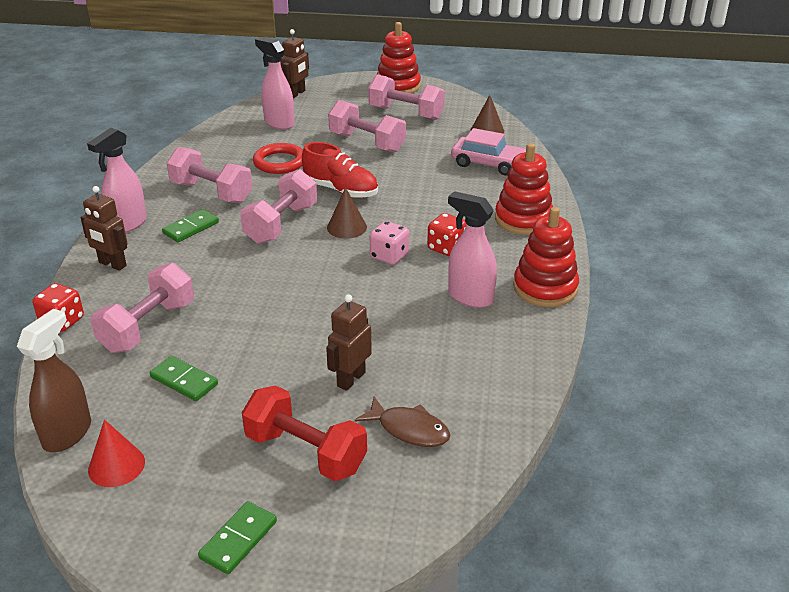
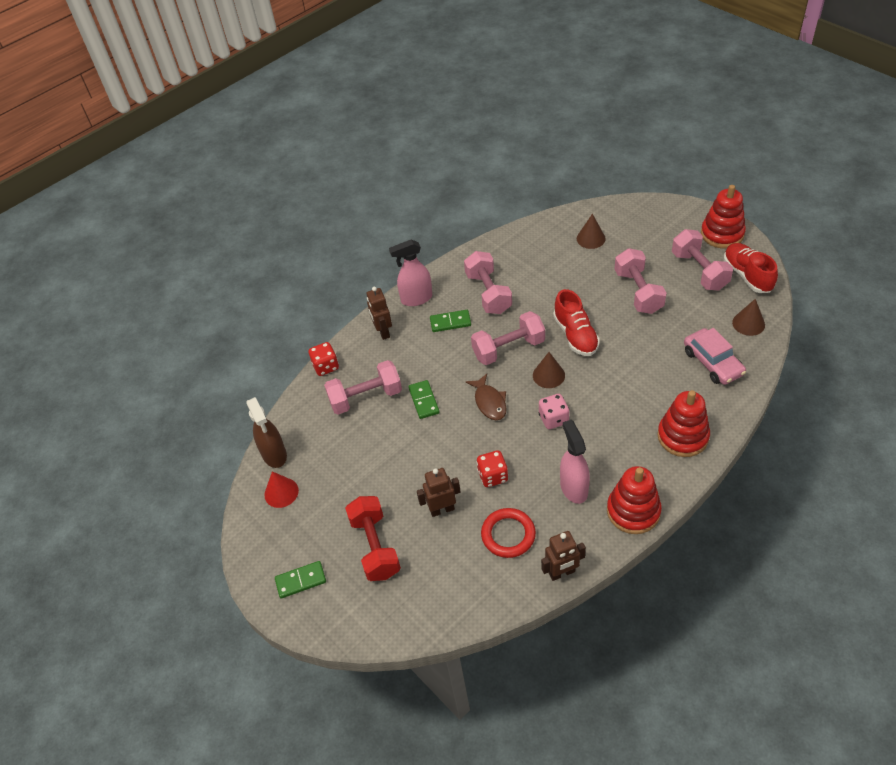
camera: 45 degrees right, 15 degrees up
(68, 433) = (274, 455): brown spray bottle -> brown spray bottle turned 90 degrees clockwise
(184, 381) = (354, 453): green domino -> green domino (424, 400)
(279, 123) = (591, 238): pink spray bottle -> brown cone
(280, 162) = (557, 283): red ring -> red ring (508, 535)
(296, 93) = (632, 208): brown robot -> brown robot (562, 573)
(409, 429) = (442, 569): brown fish -> brown fish (489, 402)
(446, 248) = (599, 433): red dice -> red dice (493, 476)
(450, 103) = (747, 275): none -> red shoe

